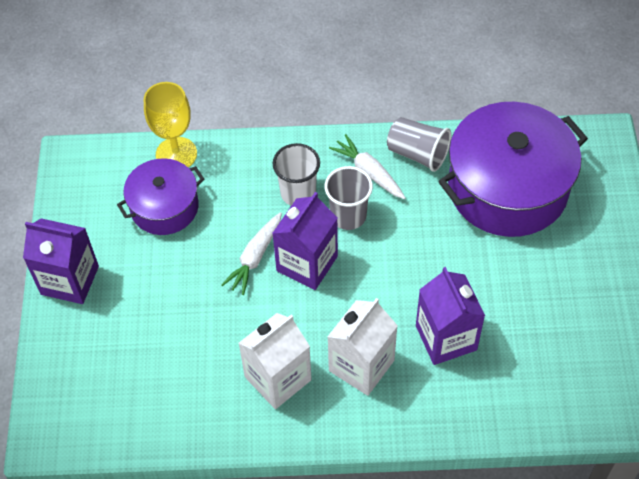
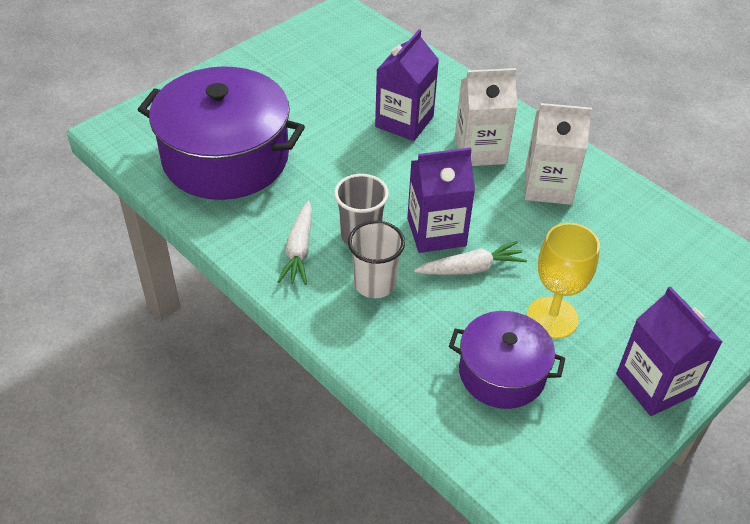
camera: 135 degrees left, 10 degrees down
(176, 154) = (436, 413): yellow goblet -> yellow goblet (552, 318)
(418, 153) = (244, 230): grey cup -> none

